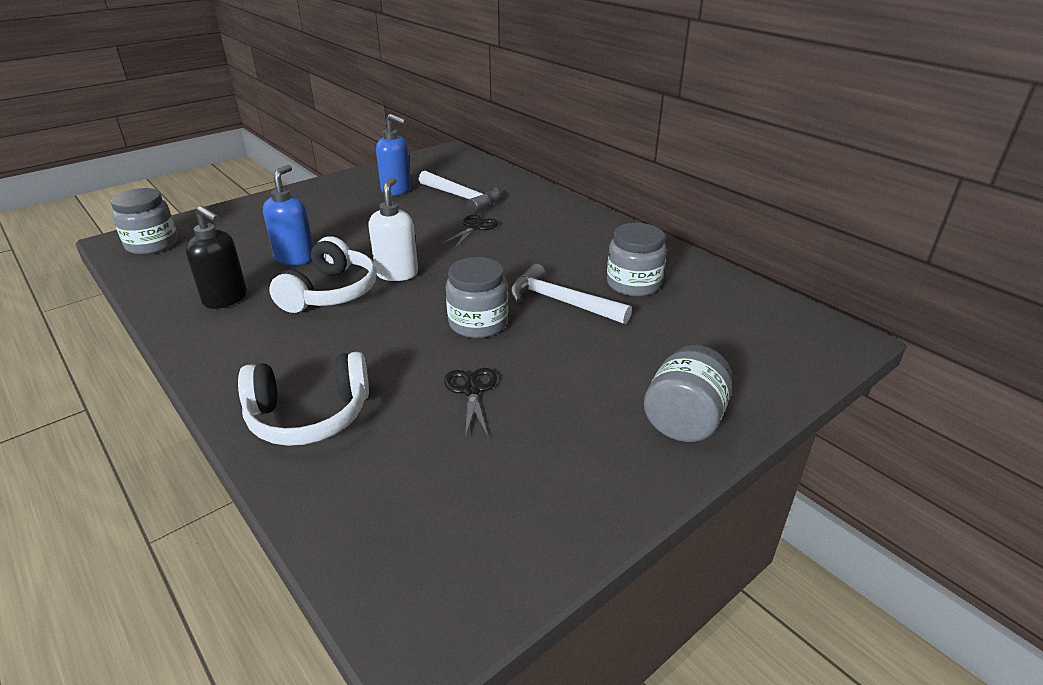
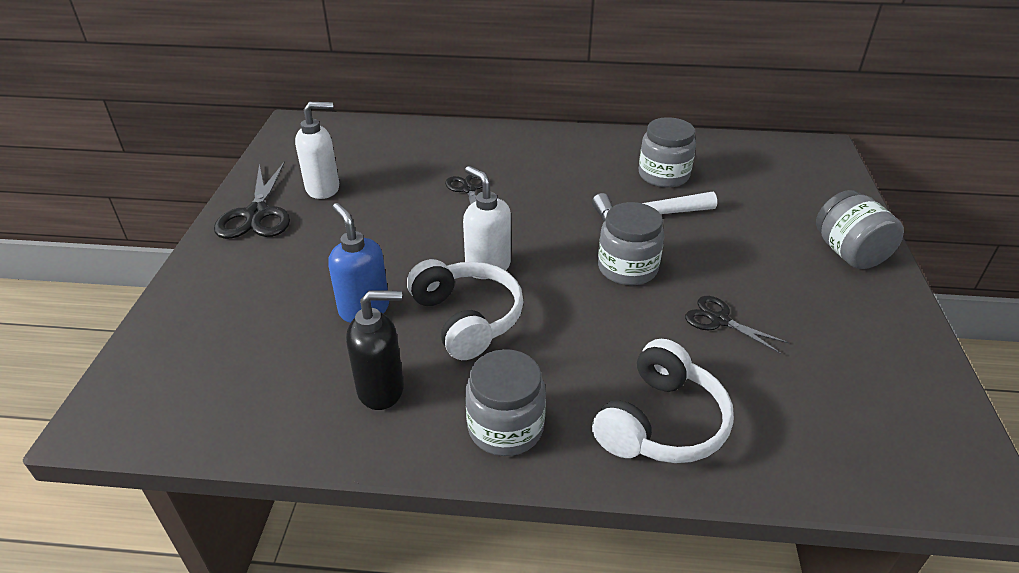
camera: 45 degrees left, 5 degrees up
(152, 244) = (157, 395): grey jar -> grey jar (505, 427)
(341, 188) = (257, 214): none -> black scissors
(397, 190) = (323, 188): blue soap dispenser -> white soap dispenser
(462, 197) = (402, 167): white hammer -> none

